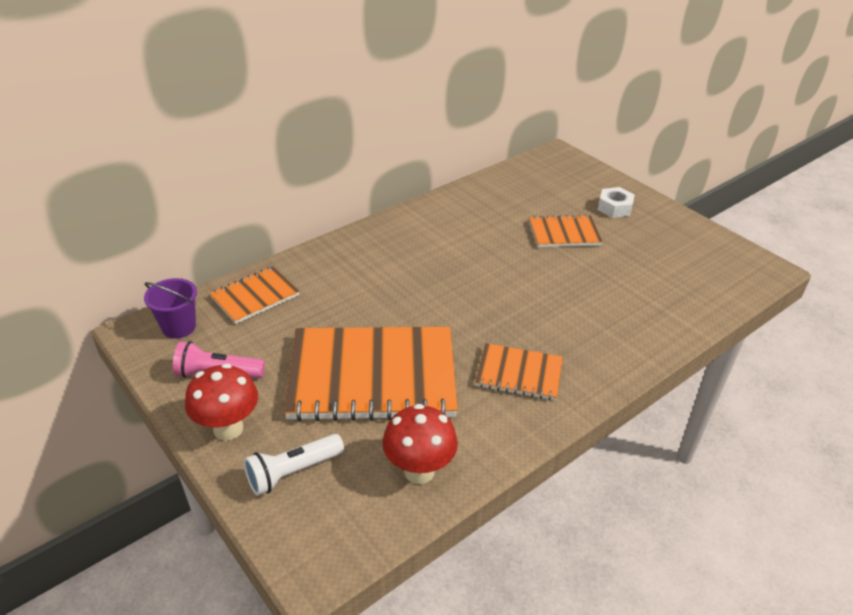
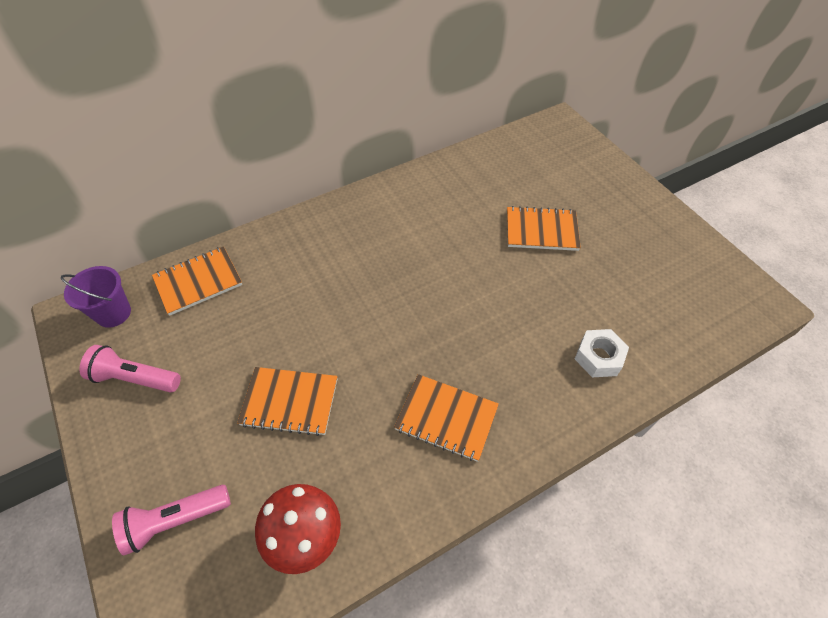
camera: 10 degrees right, 15 degrees up
(228, 428) = (126, 452): red mushroom -> none
(293, 472) = (175, 521): white flashlight -> pink flashlight
(372, 376) = (289, 402): orange notebook -> orange notebook, size x0.50
(614, 208) = (605, 201): white nut -> white nut (598, 357)

